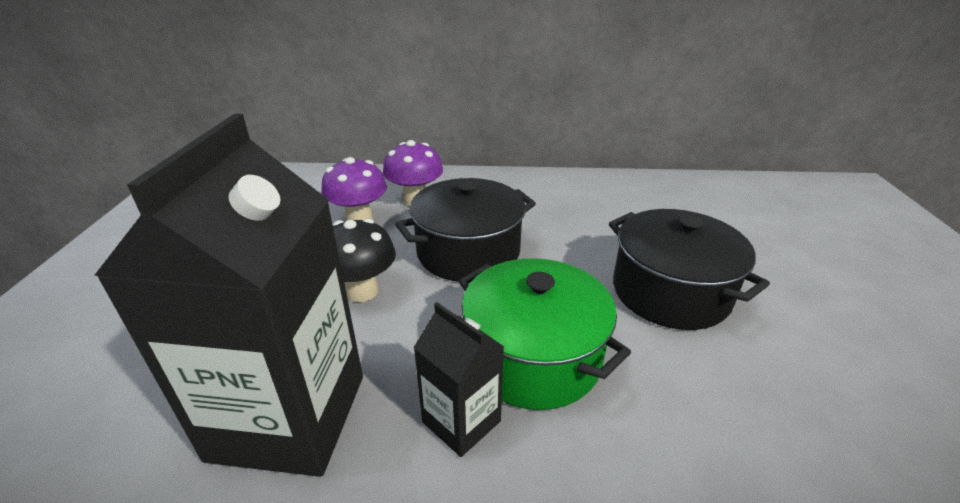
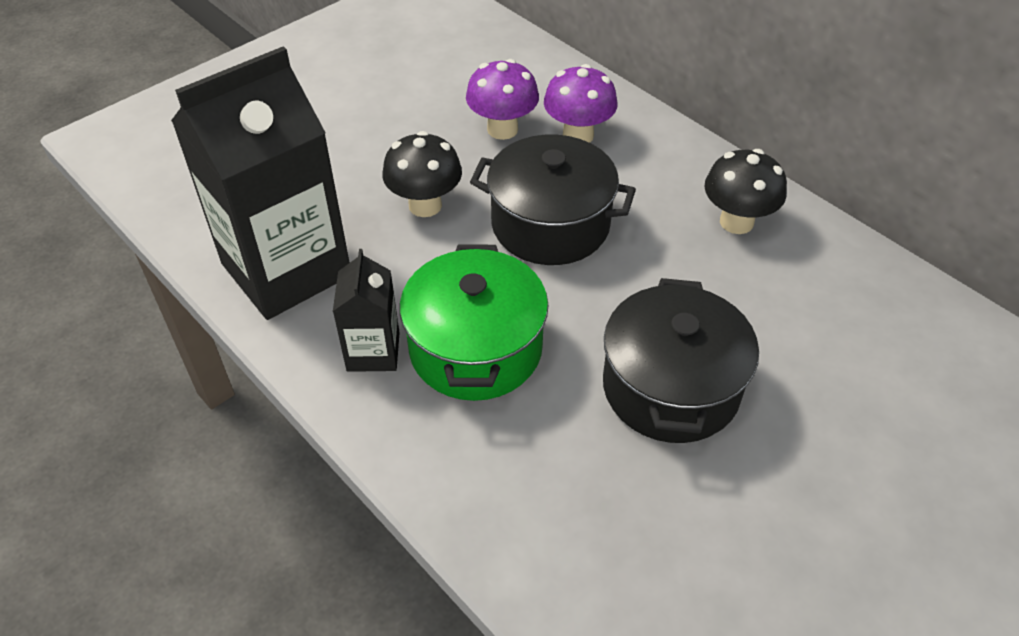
camera: 45 degrees right, 15 degrees up
(564, 195) = (736, 222): none -> black mushroom

